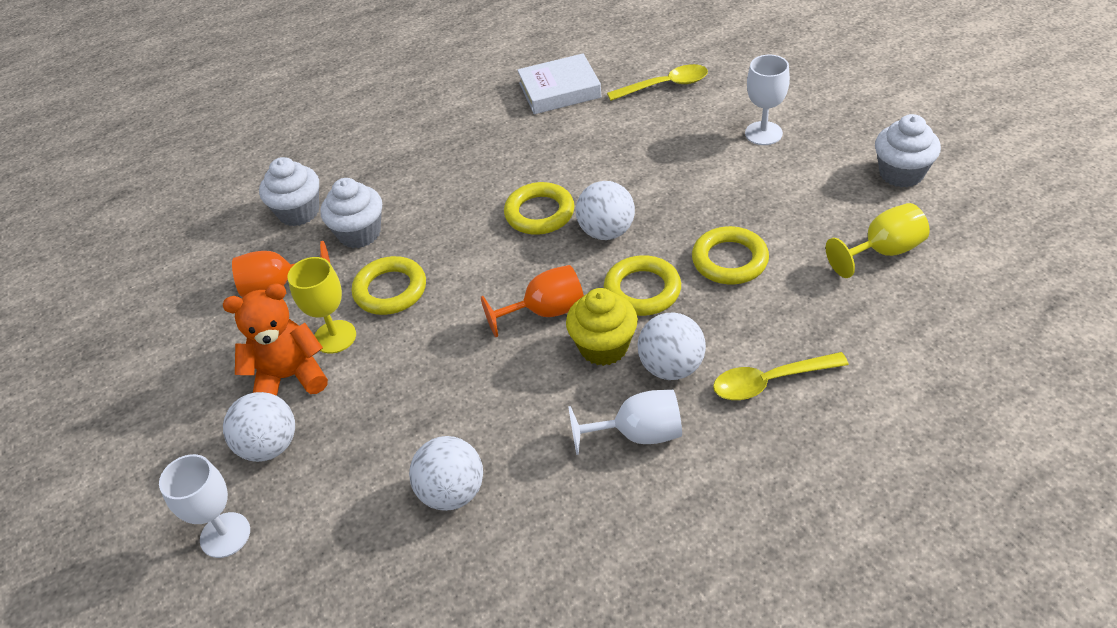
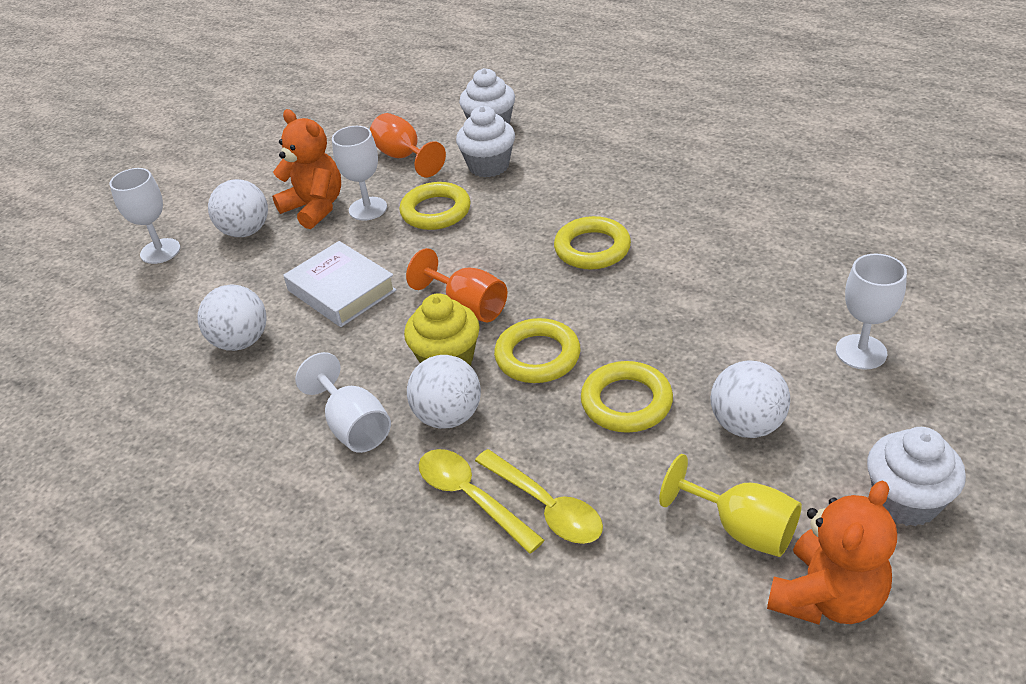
camera: 60 degrees right, 5 degrees down
(335, 337) = (368, 209): yellow goblet -> white goblet
(559, 90) = (782, 184): white book -> white book (342, 290)
(606, 232) = (600, 300): white ball -> white ball (746, 425)
(665, 86) = (866, 247): yellow spoon -> yellow spoon (545, 506)
(957, 238) = (826, 597): none -> orange teddy bear

